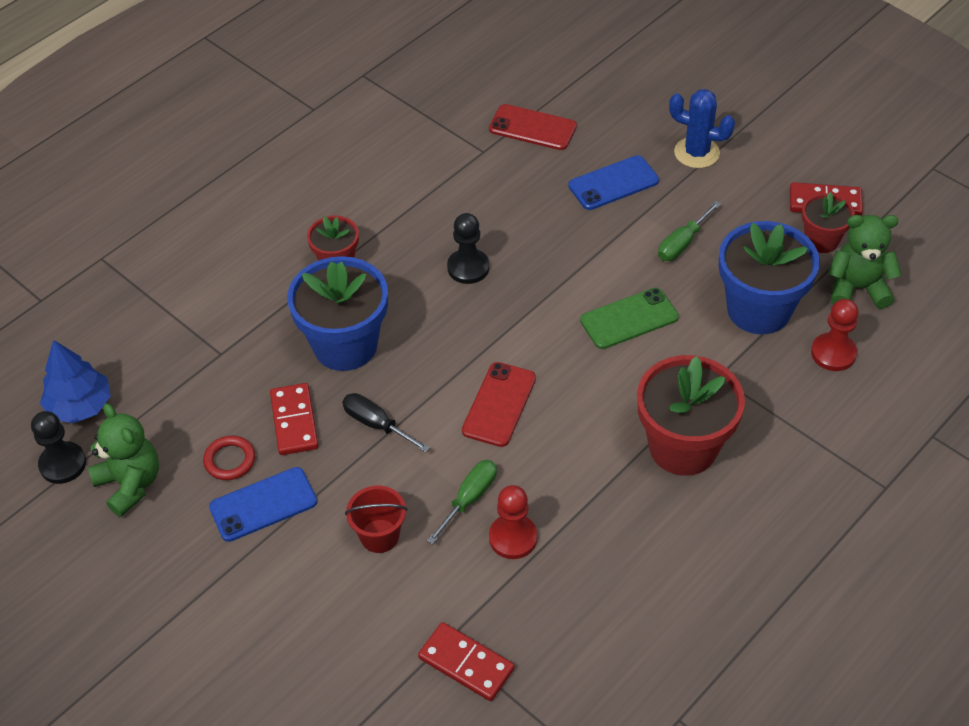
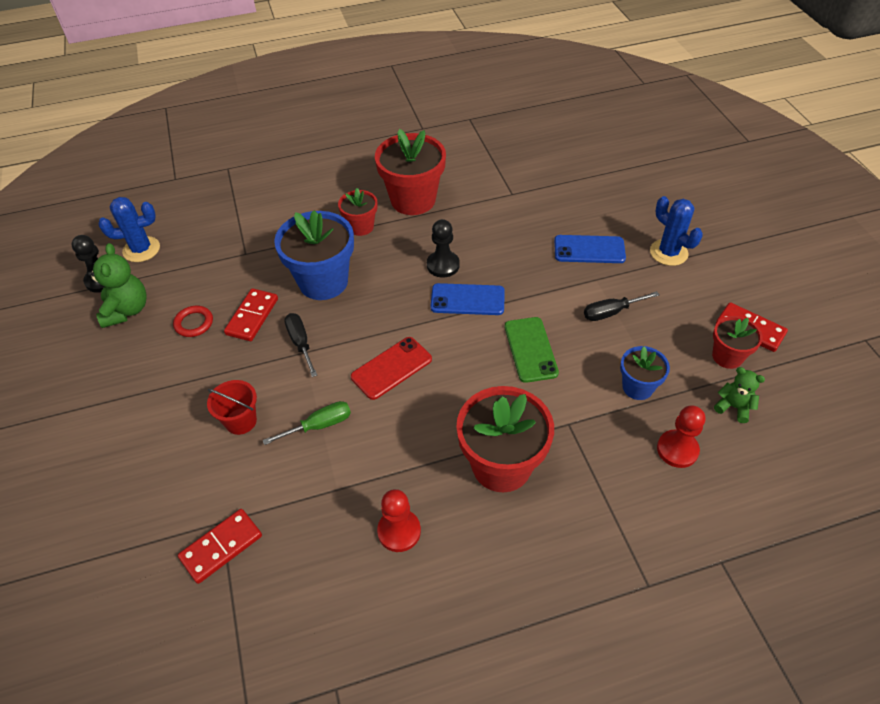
camera: 30 degrees right, 0 degrees up
(80, 406) = (141, 249): blue tree -> blue cactus
(263, 504) = (189, 362): blue phone -> blue phone (467, 300)
(373, 205) = (413, 200): none -> red flower pot
(466, 663) = (221, 547): red domino -> red domino turned 75 degrees clockwise
(513, 538) = (326, 470): red pawn -> red pawn (399, 531)
(532, 128) = (558, 191): red phone -> none
(629, 319) = (530, 349): green phone -> green phone turned 75 degrees clockwise
(682, 243) = (611, 312): green screwdriver -> black screwdriver
(758, 310) = (637, 387): blue flower pot -> blue flower pot, size x0.55
(857, 288) = (733, 407): green teddy bear -> green teddy bear, size x0.62

